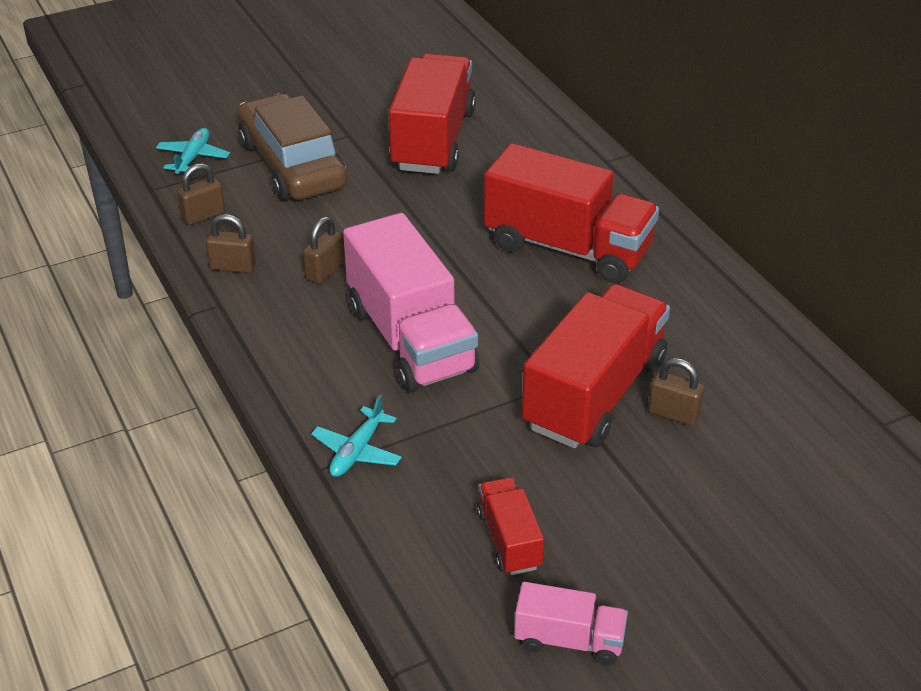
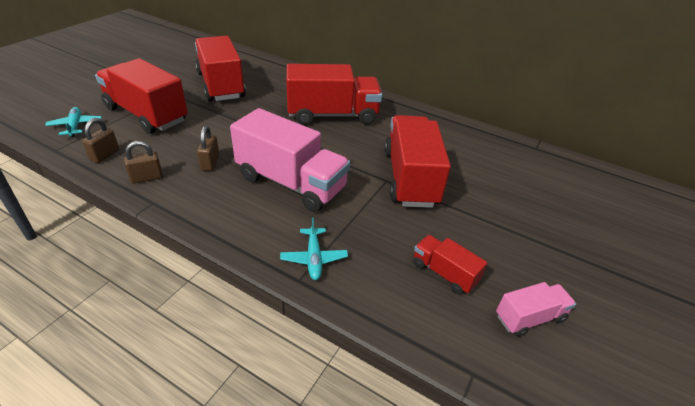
camera: 35 degrees left, 0 degrees up
(292, 165) = (146, 115): brown car -> red truck
(673, 414) = (453, 174): brown padlock -> none

